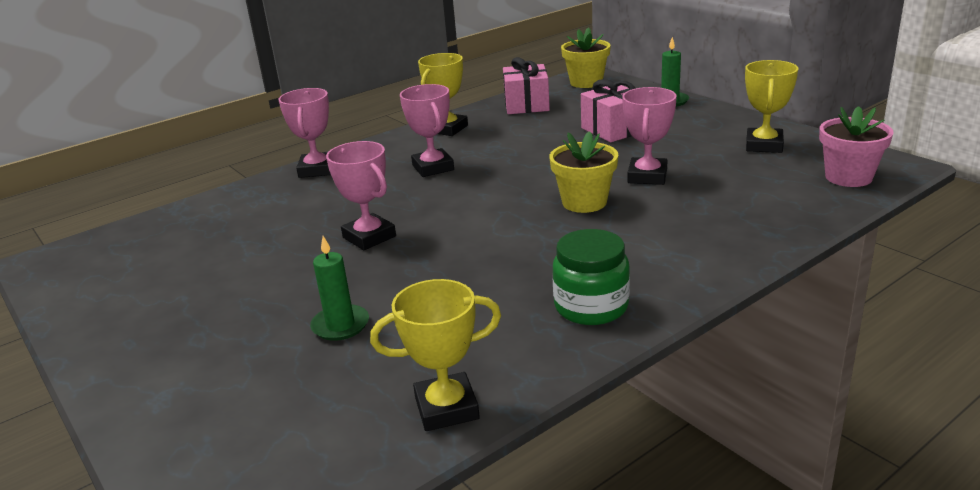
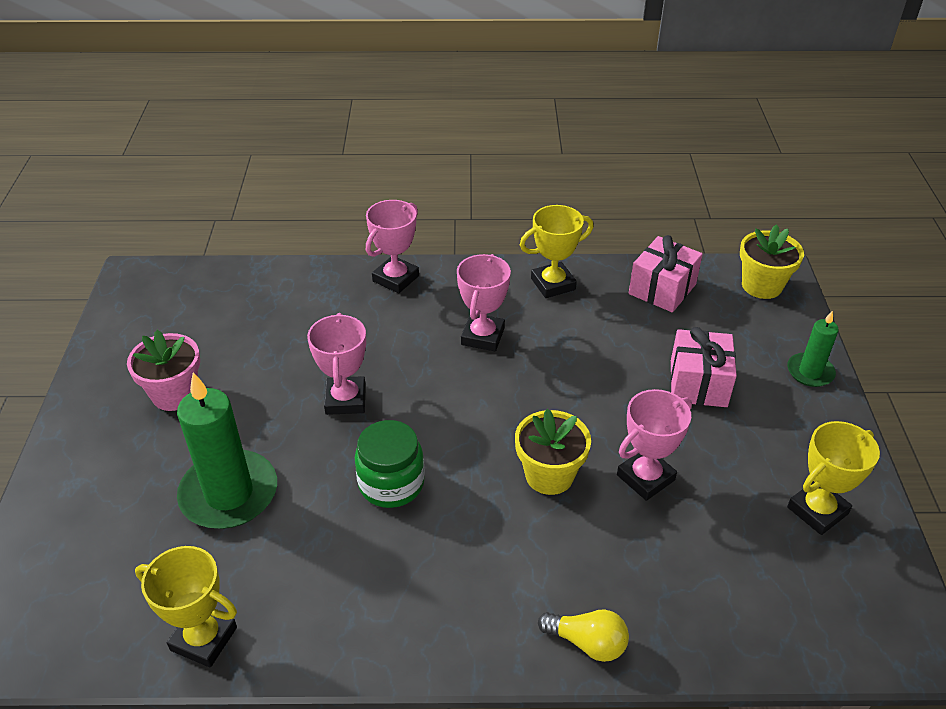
camera: 35 degrees right, 15 degrees up
(340, 325) = (229, 493): green candle -> green candle, size x1.85
(591, 307) = (406, 613): green jar -> green jar (391, 483)
(732, 255) = (587, 642): none -> yellow light bulb
(848, 177) = (840, 622): pink flower pot -> pink flower pot (175, 394)

